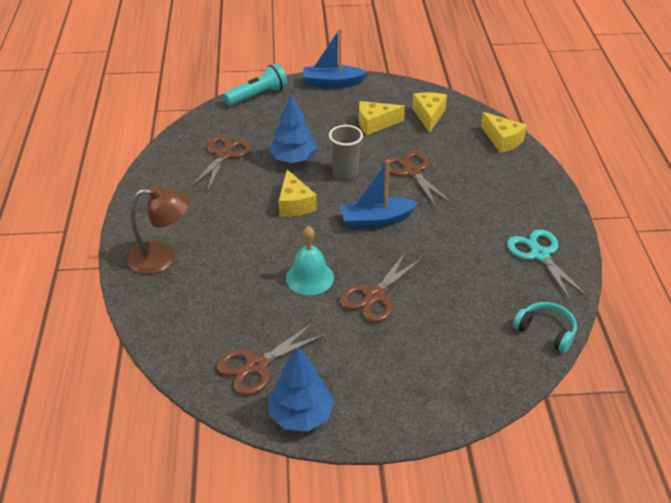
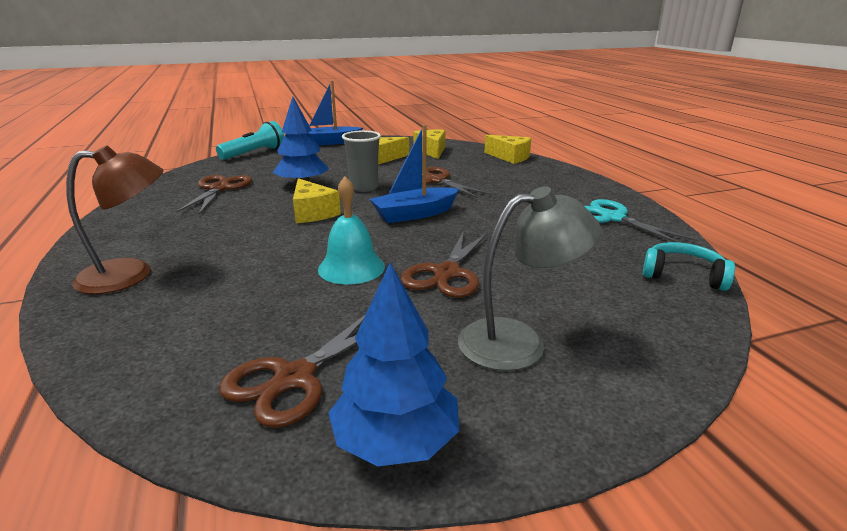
camera: 15 degrees left, 15 degrees down
(395, 366) = (518, 341): none -> grey lamp

